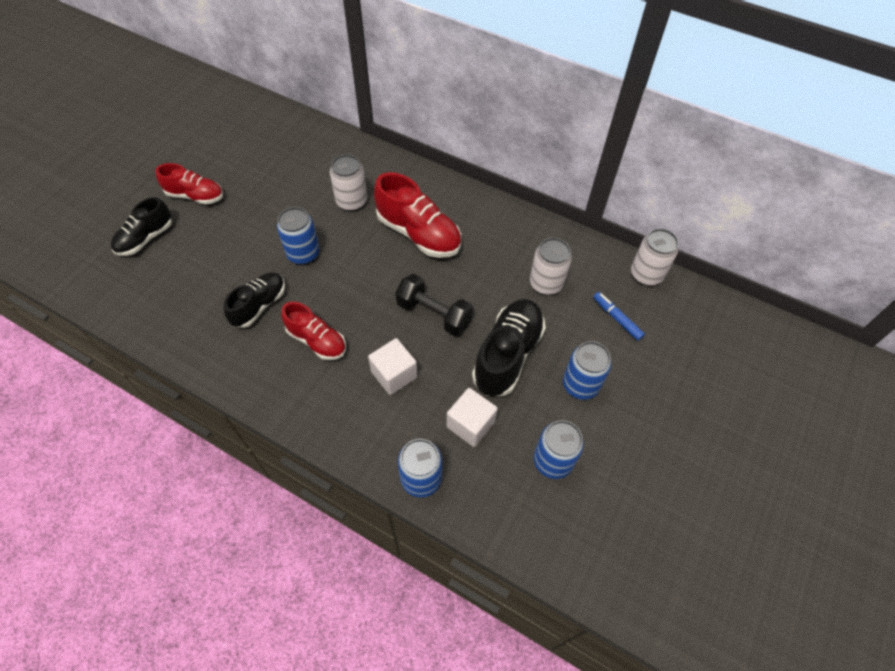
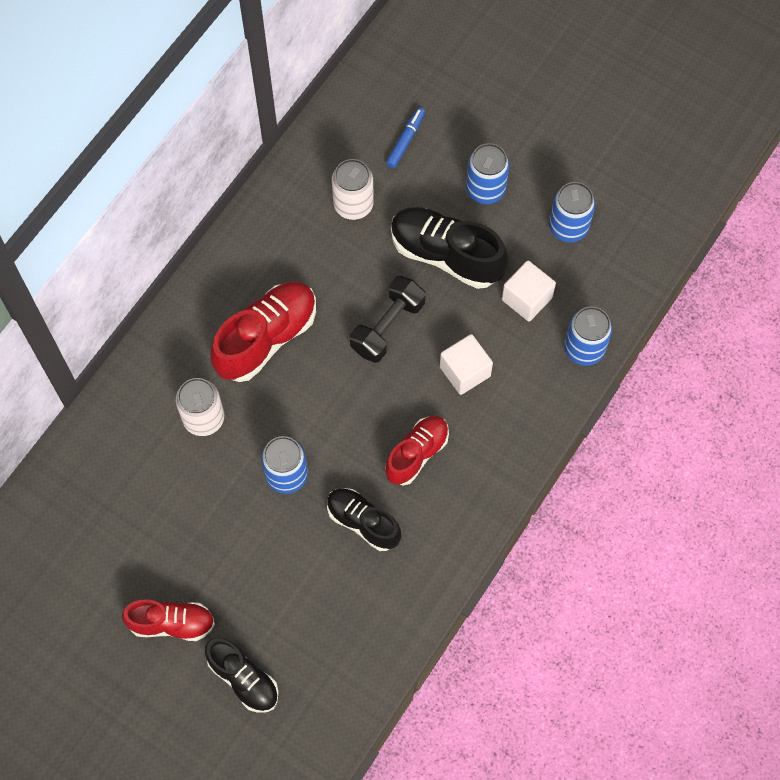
camera: 85 degrees left, 10 degrees up
(195, 196) = (172, 623): red shoe -> red shoe turned 75 degrees clockwise
(617, 318) = (405, 140): blue marker -> blue marker turned 150 degrees clockwise
(646, 274) = (348, 100): white can -> none

